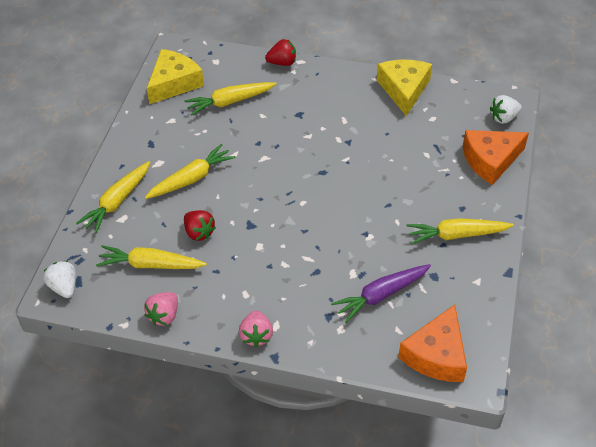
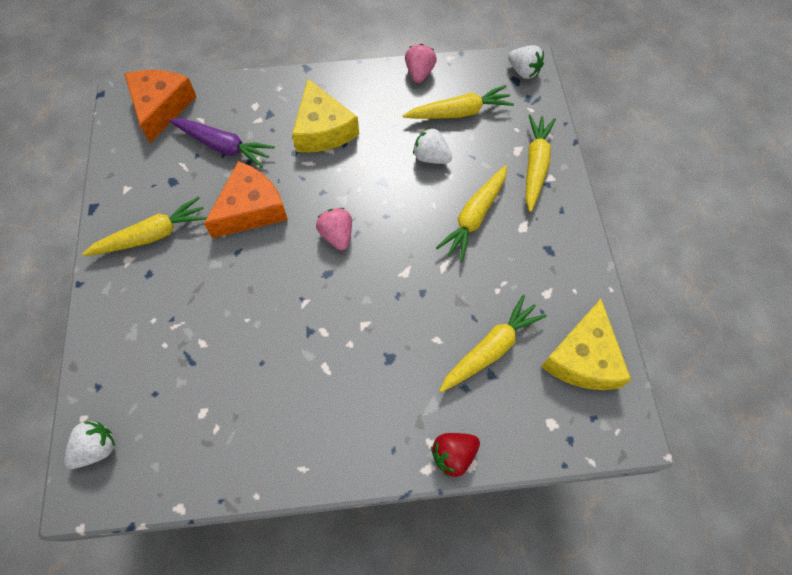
camera: 160 degrees right, 15 degrees up
(199, 232) = (431, 157): red strawberry -> white strawberry
(256, 336) = (329, 79): pink strawberry -> pink strawberry (337, 235)
(381, 295) = (223, 146): purple carrot -> purple carrot turned 75 degrees clockwise
(404, 90) = (253, 458): yellow cheese -> yellow cheese (323, 129)
(490, 160) = (115, 359): orange cheese -> orange cheese (251, 209)

